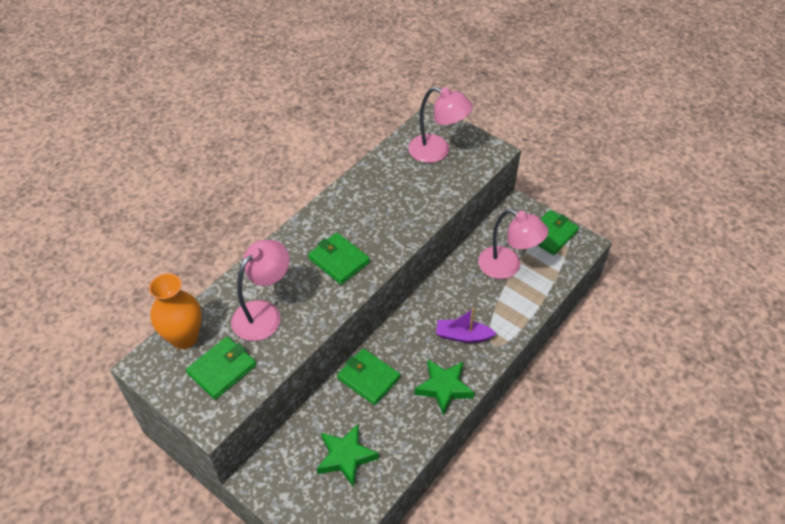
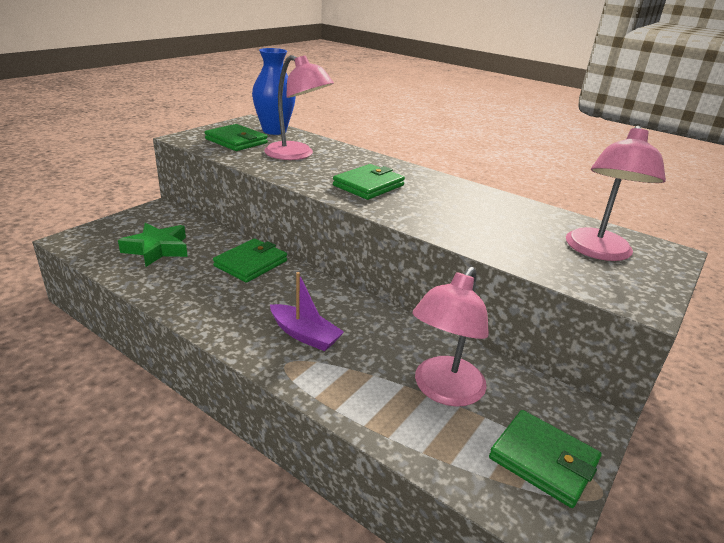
camera: 85 degrees right, 20 degrees down
(184, 338) = (274, 131): orange vase -> blue vase
(444, 388) = (223, 314): green star -> none
(463, 336) = (304, 335): purple boat -> purple boat turned 120 degrees clockwise

